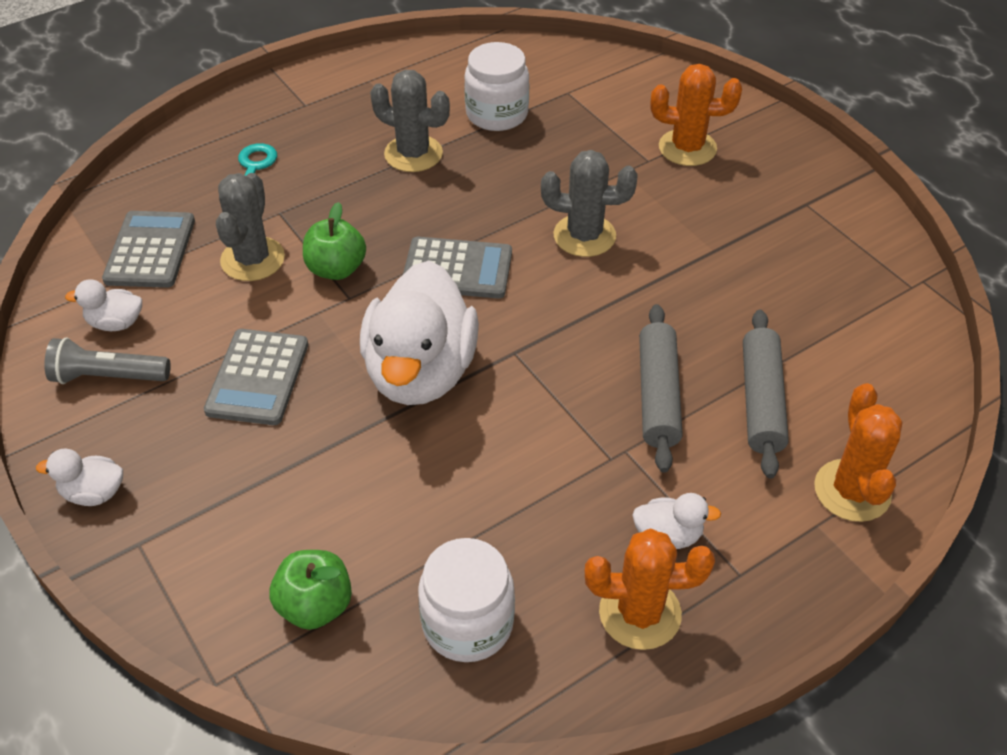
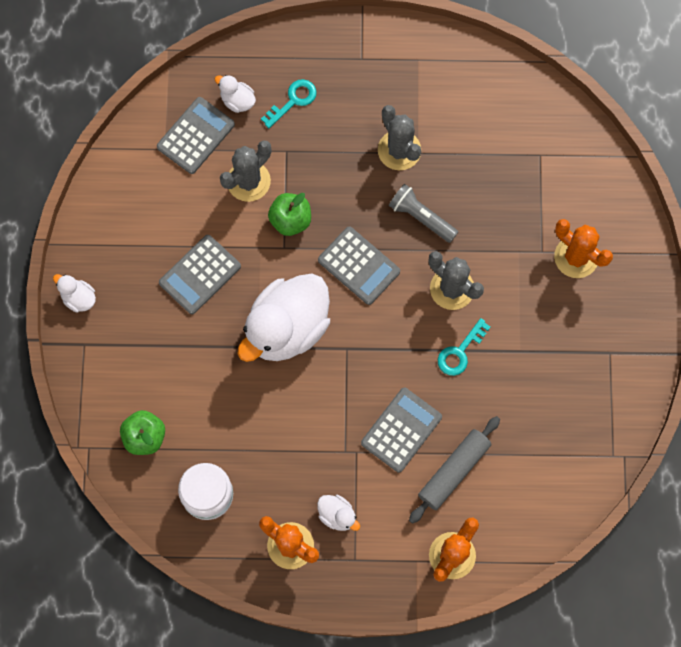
camera: 35 degrees right, 25 degrees up
(108, 376) = (124, 222): grey flashlight -> grey flashlight (421, 217)
(116, 323) = (148, 183): white duck -> white duck (237, 101)
(497, 114) = (478, 146): white jar -> none
(650, 285) = (460, 352): none -> turquoise key
(658, 395) = (401, 430): grey rolling pin -> grey calculator

